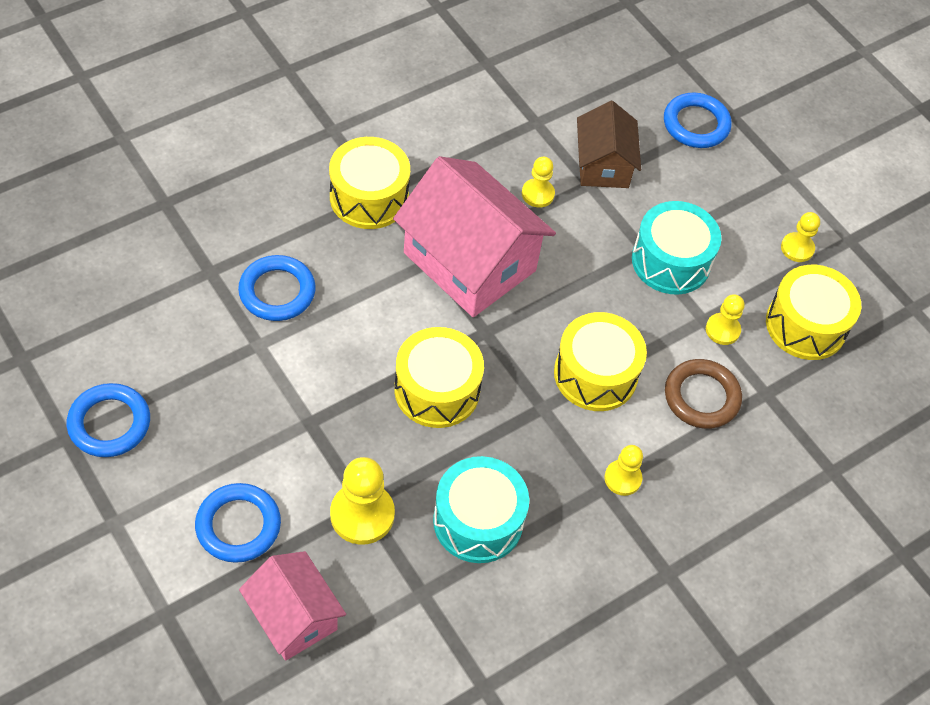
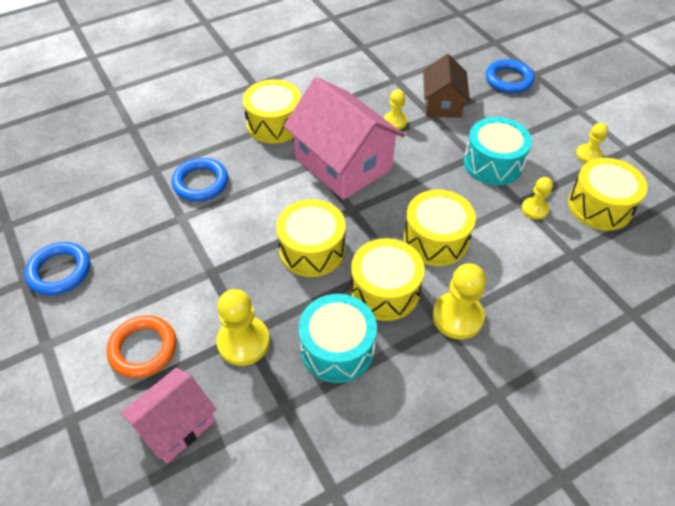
camera: 10 degrees right, 5 degrees down
(238, 525) = (143, 349): blue ring -> orange ring
(293, 616) = (176, 424): pink house -> pink house turned 75 degrees clockwise
(533, 445) = (385, 290): none -> yellow drum
(622, 478) = (457, 317): yellow pawn -> yellow pawn, size x1.66
(701, 397) = (520, 256): brown ring -> none

